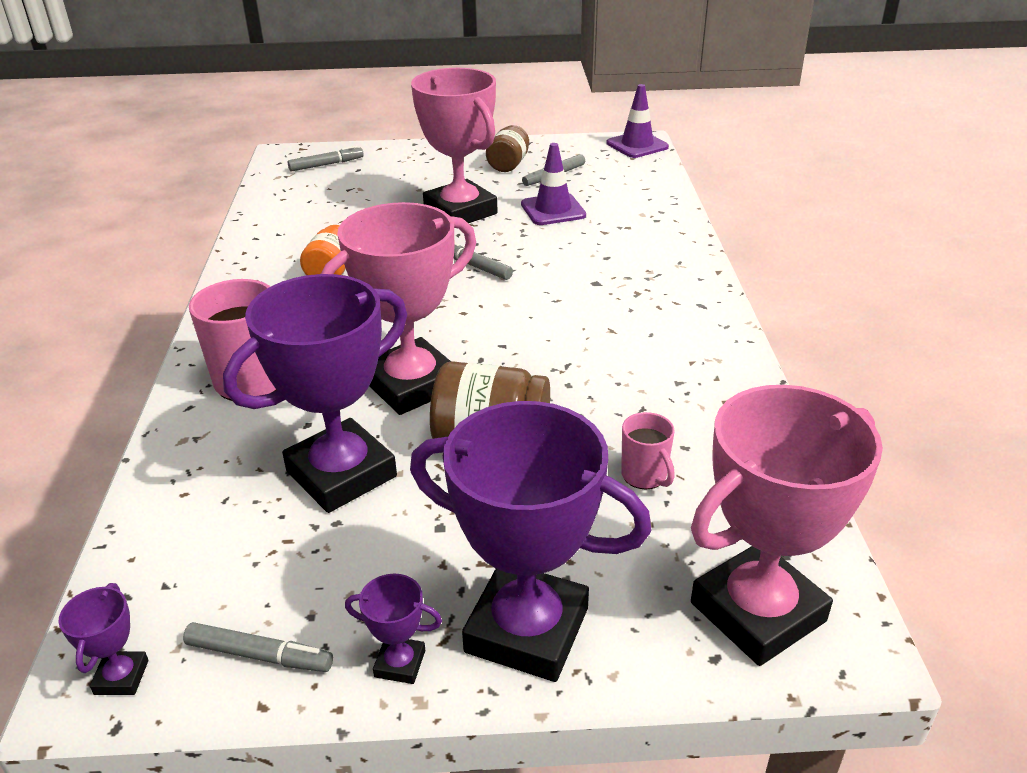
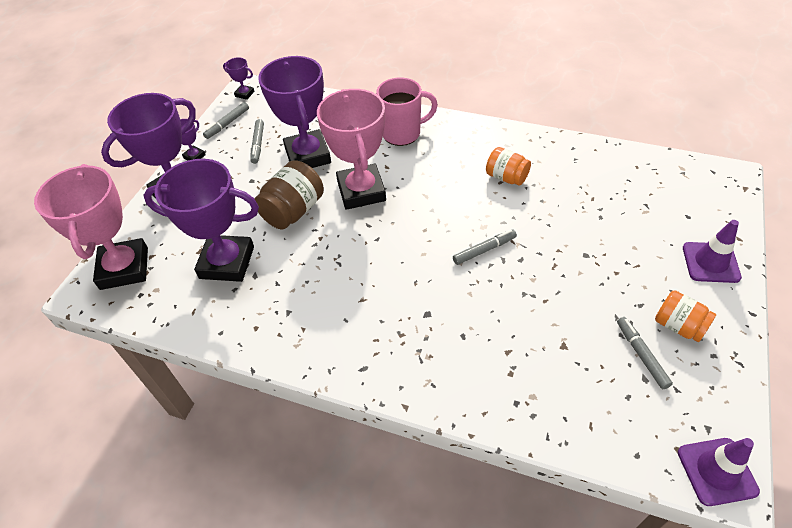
camera: 115 degrees right, 15 degrees up
(326, 165) = (702, 198): grey marker -> grey marker (258, 144)
(460, 211) = (580, 264): pink trophy -> none
(508, 164) = (678, 326): brown jar -> orange jar
(553, 210) = (563, 328): purple traffic cone -> purple traffic cone (710, 262)
(645, 476) = (227, 262): pink mug -> purple trophy

